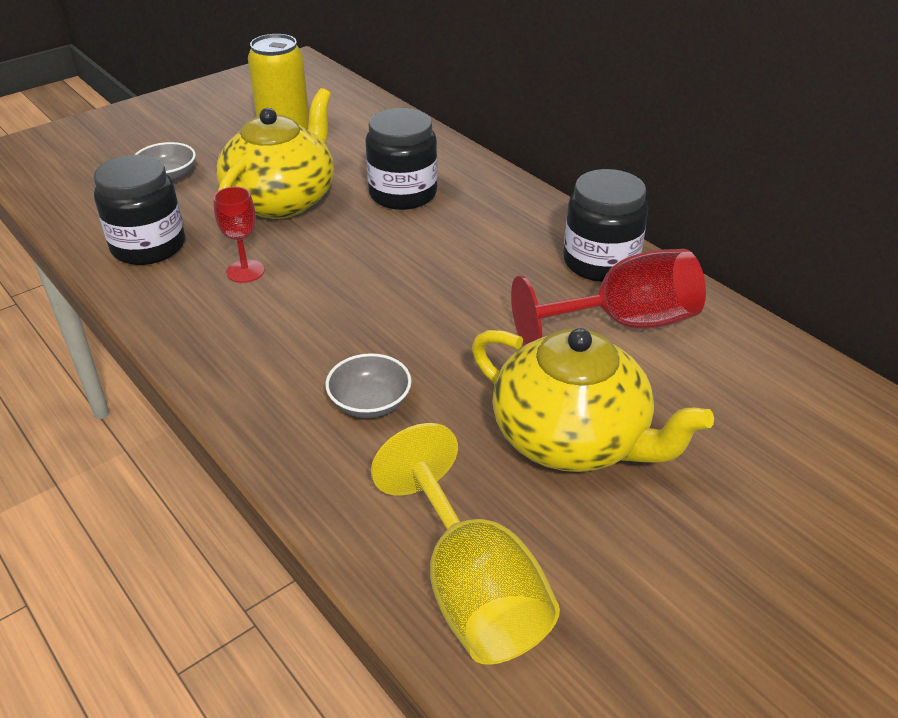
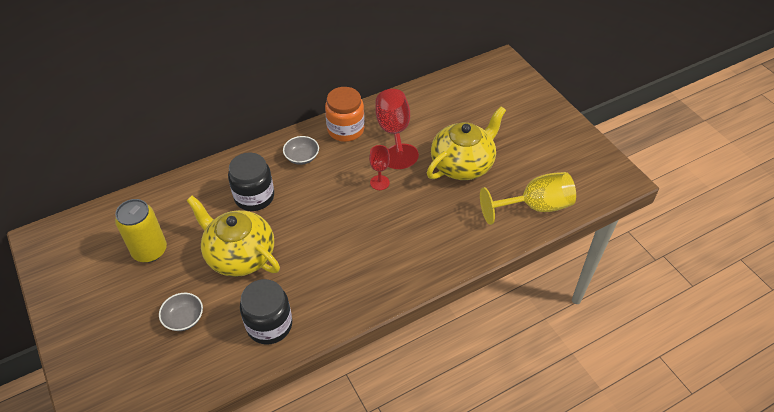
camera: 80 degrees left, 10 degrees up
(245, 271) = (311, 275): red goblet -> red goblet (379, 182)
(370, 403) = (430, 228): grey bowl -> grey bowl (302, 157)
(600, 262) = (345, 129): black jar -> orange jar

